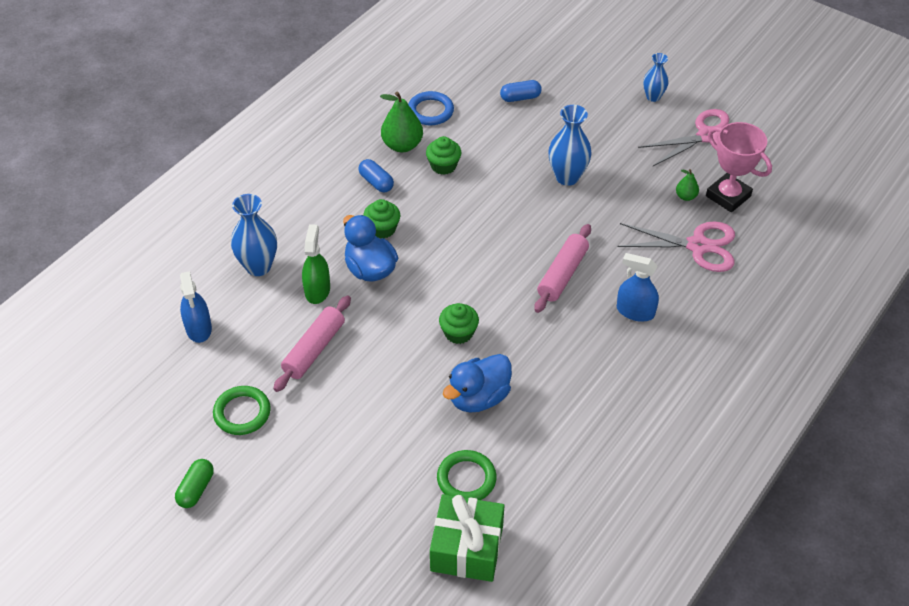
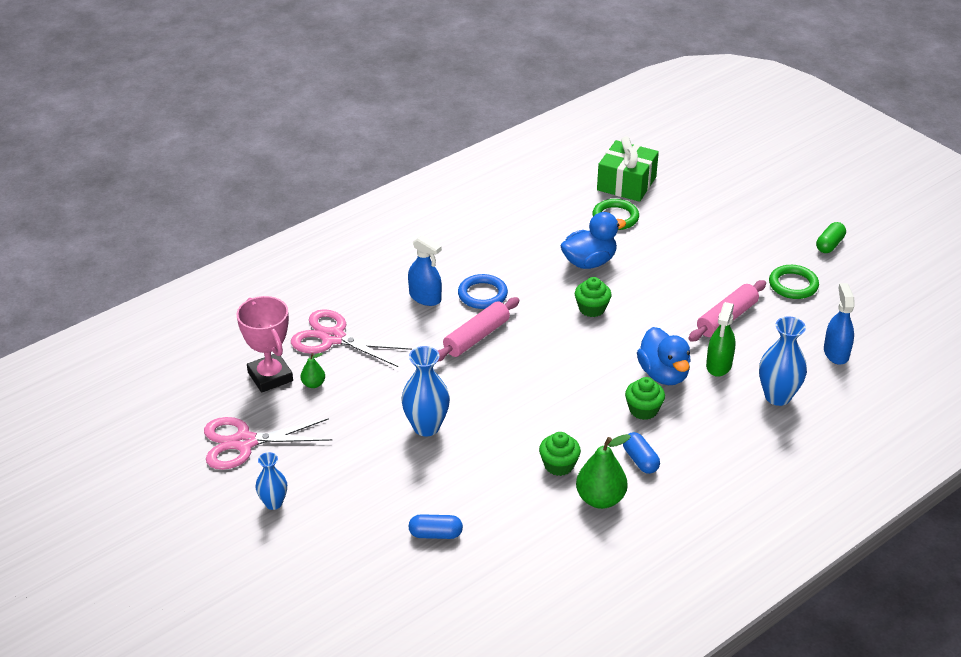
camera: 165 degrees left, 10 degrees down
(430, 111) = (554, 538): blue ring -> blue ring (482, 295)

